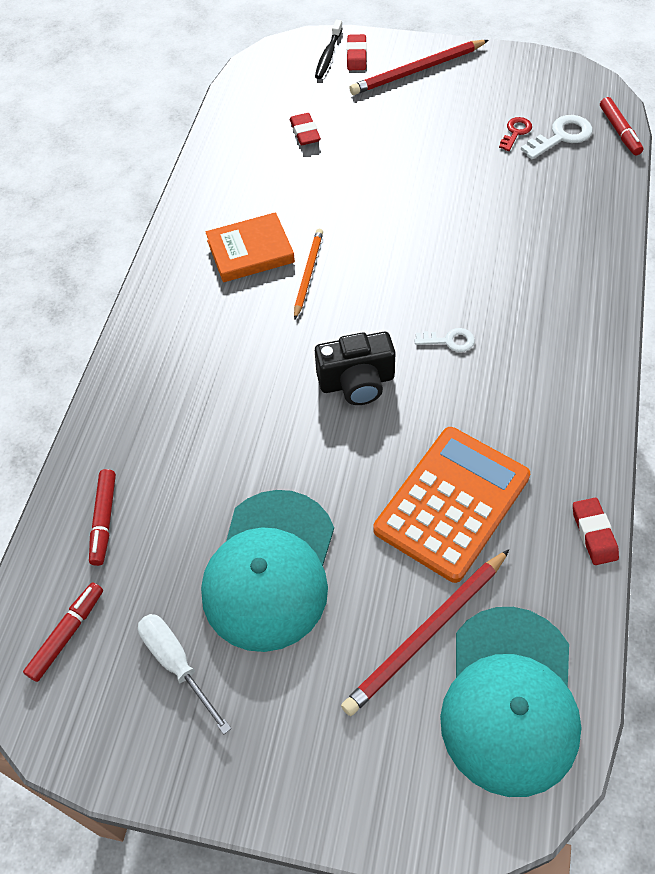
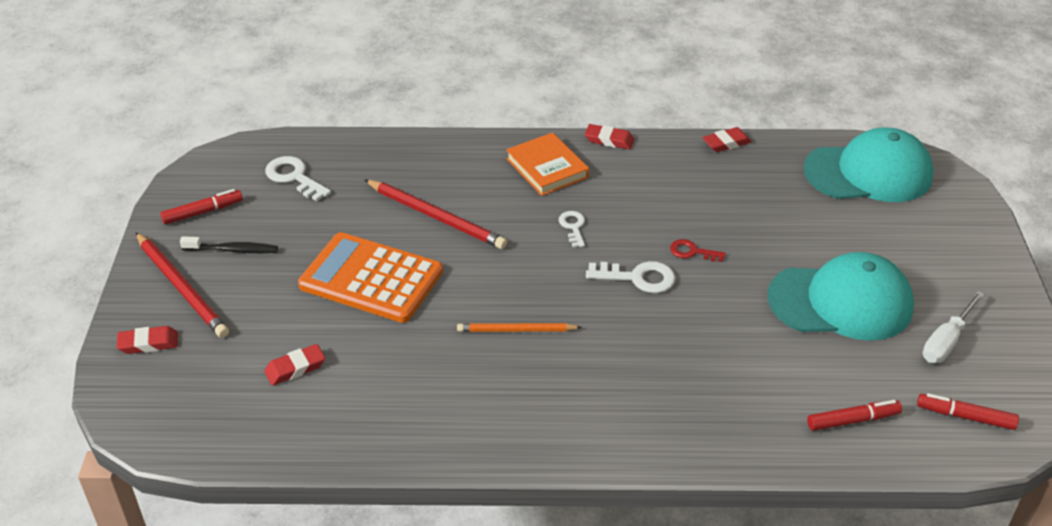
camera: 105 degrees left, 15 degrees down
(250, 251) = (494, 381): orange book -> orange book (547, 168)
(328, 55) = (145, 370): black toothbrush -> black toothbrush (233, 250)
(357, 382) = (638, 278): black camera -> white key
(427, 633) = (844, 213): red pencil -> red pencil (435, 216)
(452, 503) = (733, 211): orange calculator -> orange calculator (371, 279)
(515, 132) = (289, 207): red key -> red key (692, 252)
(608, 403) = (609, 140): none -> red eraser
(619, 131) = (285, 143): red marker -> red marker (203, 212)

